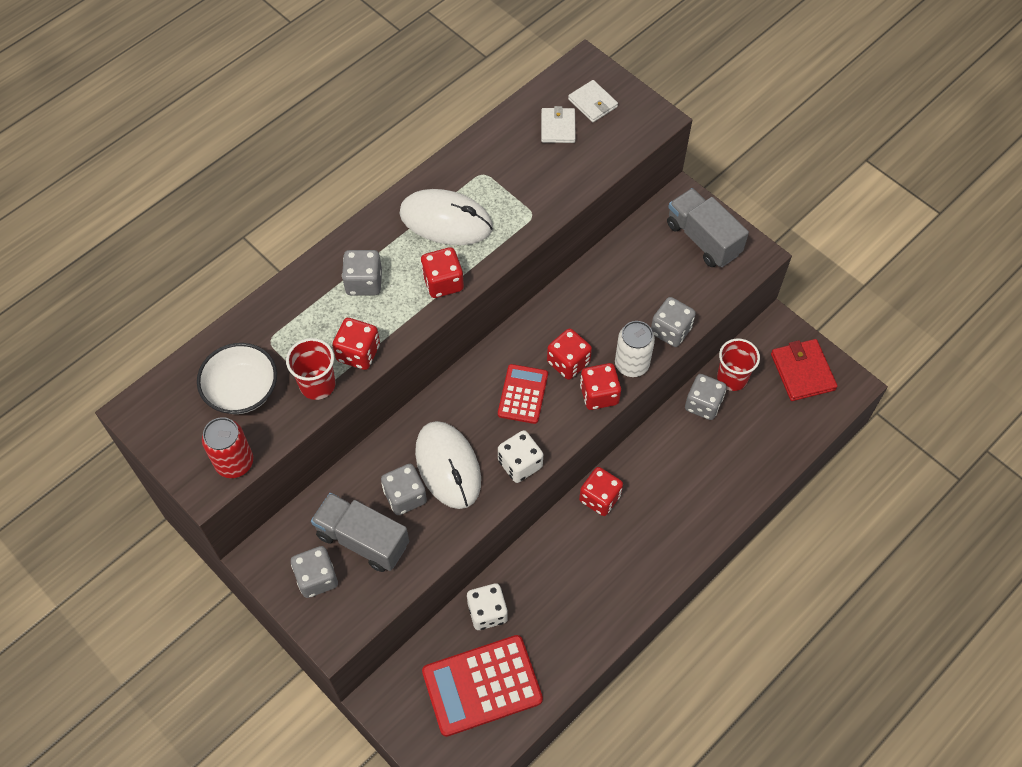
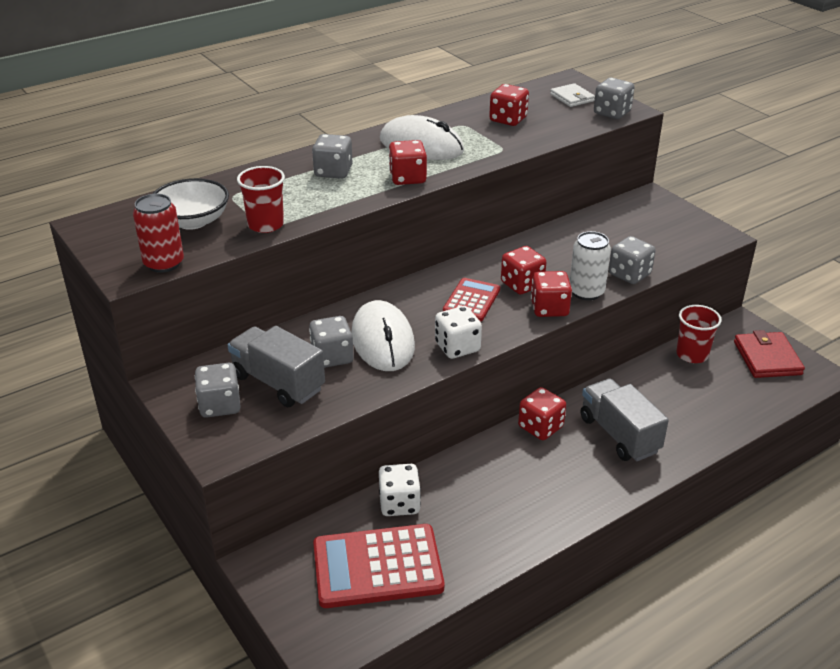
camera: 10 degrees right, 25 degrees down
(358, 353) = (312, 210): red dice -> red dice (508, 119)
(558, 127) = (537, 107): white wallet -> none
(703, 239) = (668, 221): grey truck -> grey truck (619, 435)
(703, 404) = (660, 370): grey dice -> grey dice (612, 113)

